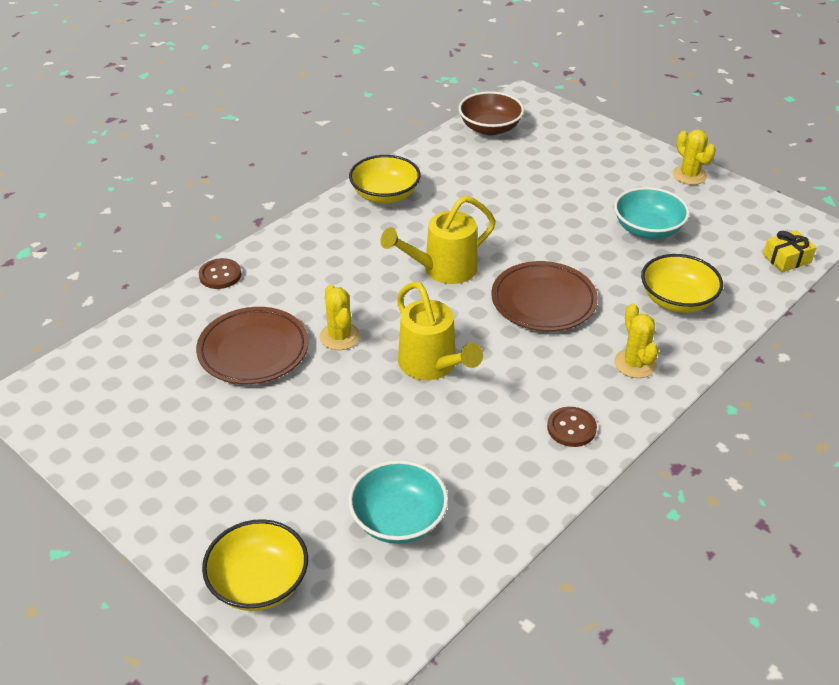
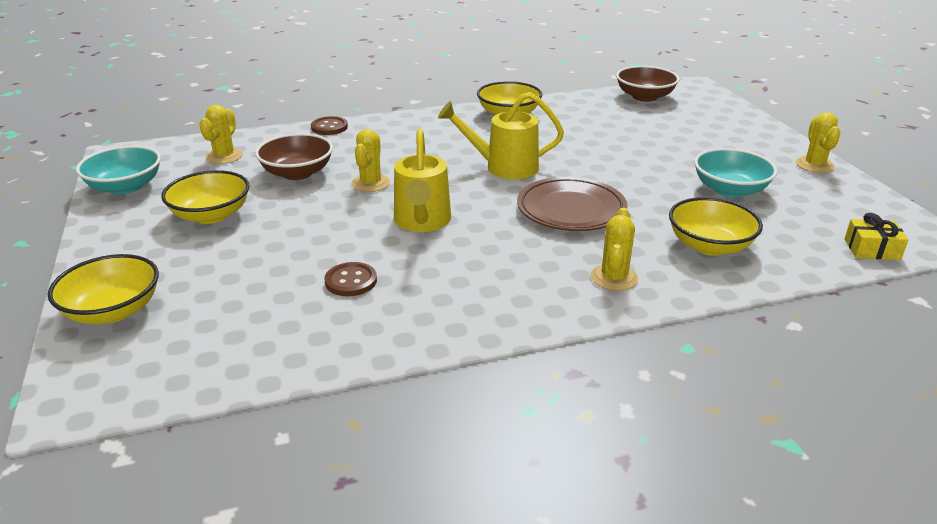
camera: 30 degrees right, 10 degrees down
(150, 357) = (224, 156): none -> yellow cactus
(225, 437) = (211, 215): none -> yellow bowl
(253, 350) = (297, 173): brown plate -> brown bowl
(398, 519) = (268, 312): turquoise bowl -> turquoise bowl (125, 187)
(571, 428) = (496, 303): brown button -> brown button (351, 281)

